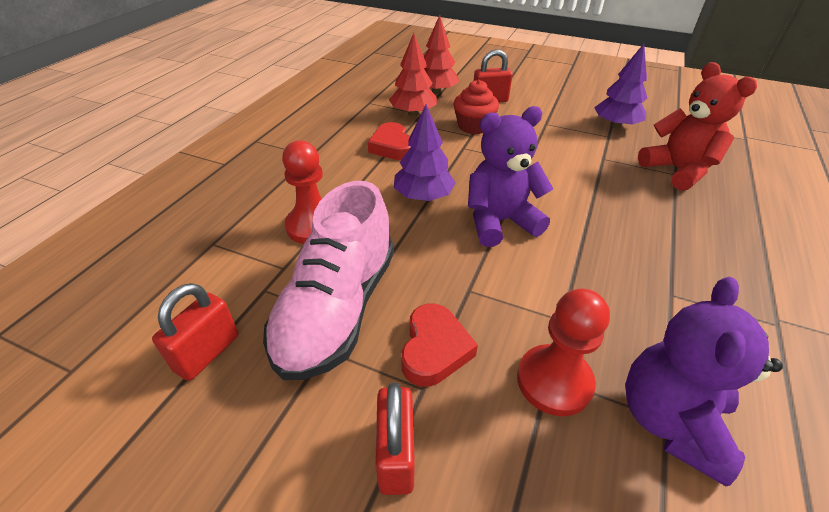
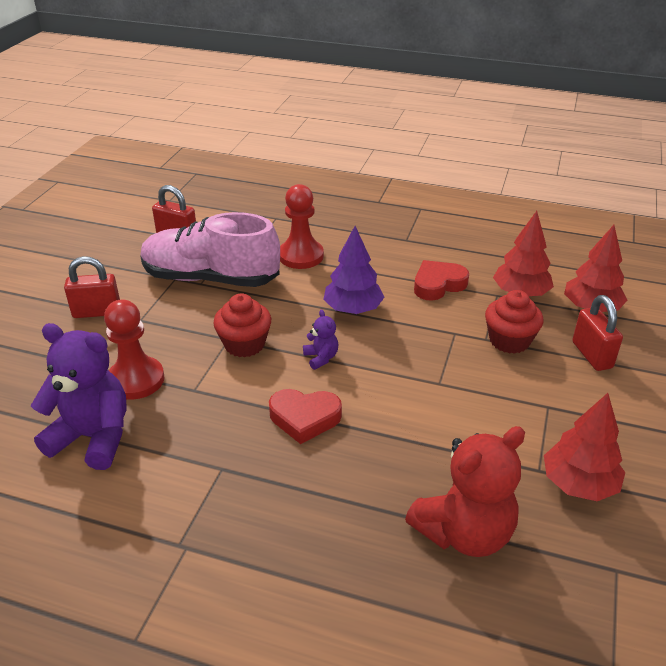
camera: 85 degrees right, 5 degrees down
(434, 349) = (171, 323): red heart -> red heart (304, 418)
(479, 276) = (244, 344): none -> red cupcake
(500, 221) = (321, 358): purple teddy bear -> purple teddy bear, size x0.45
(615, 125) = (579, 484): purple tree -> red tree

